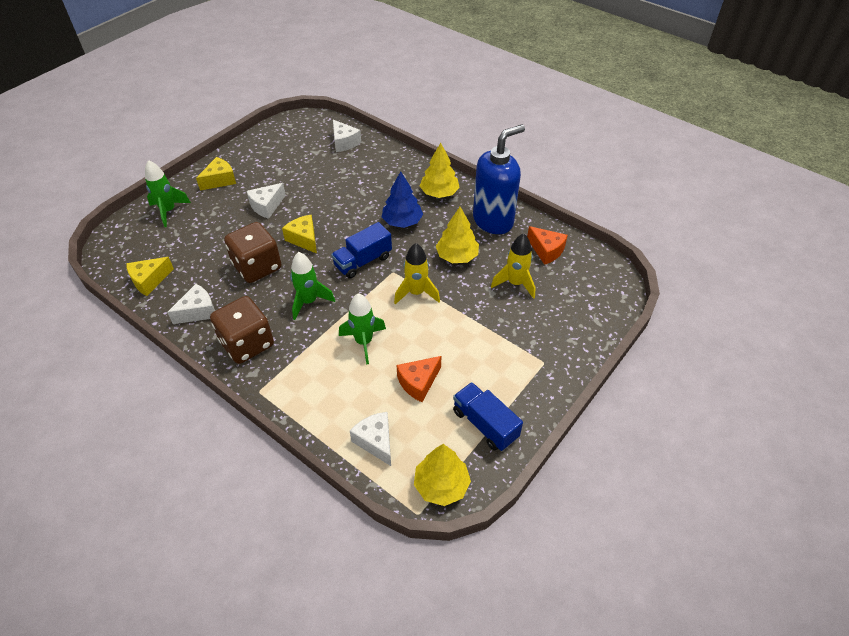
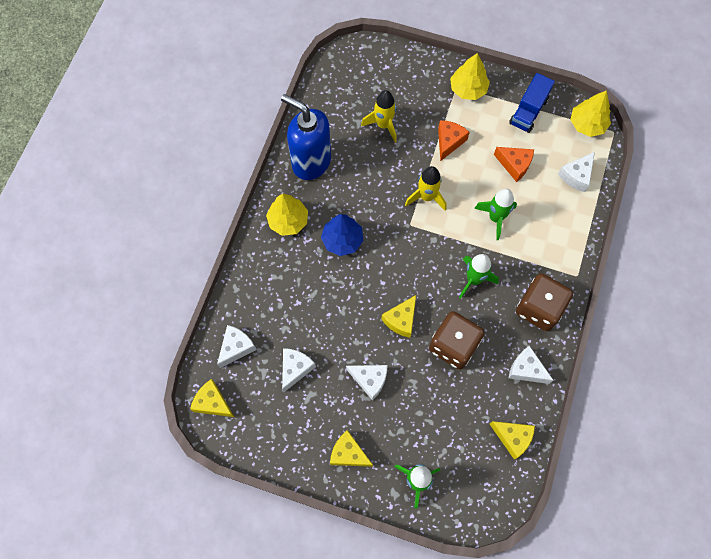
camera: 110 degrees left, 20 degrees up
(306, 168) = (295, 369): none -> white cheese
(310, 124) = (213, 402): none -> yellow cheese
(363, 261) = (408, 254): blue truck -> none
(457, 256) = (369, 179): yellow tree -> yellow tree (468, 89)
(546, 250) = (334, 110): orange cheese -> orange cheese (449, 142)

